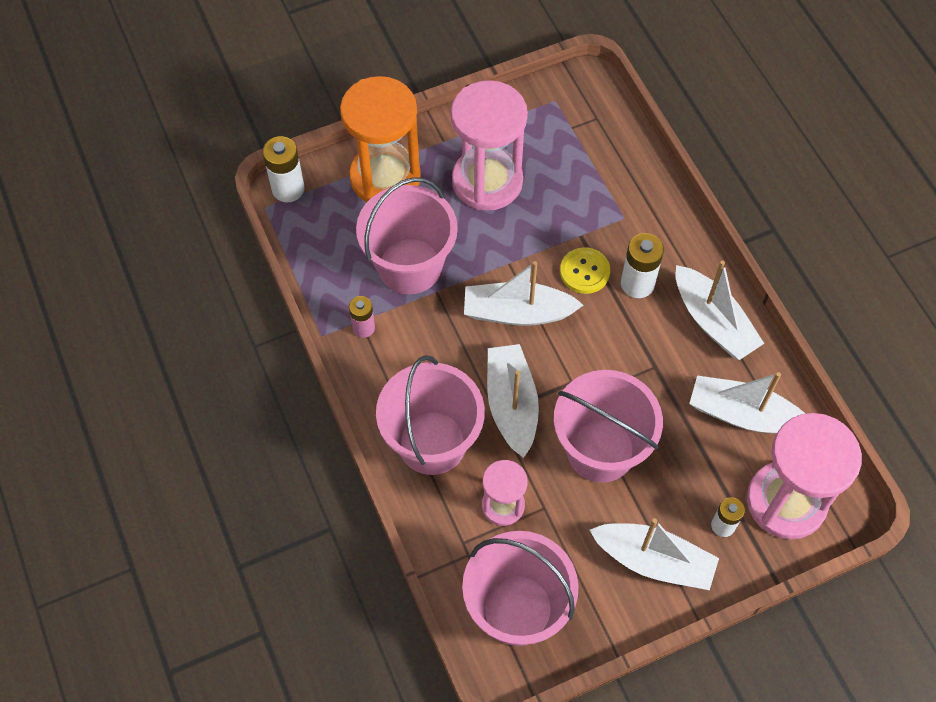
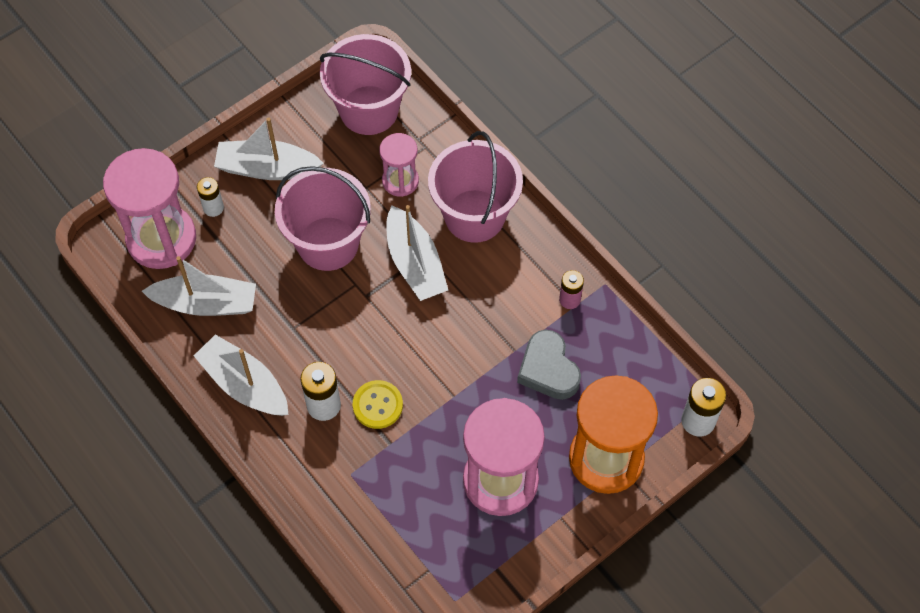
camera: 165 degrees right, 0 degrees up
(409, 266) = (548, 369): pink bucket -> grey heart
(517, 312) = (432, 348): white boat -> none

